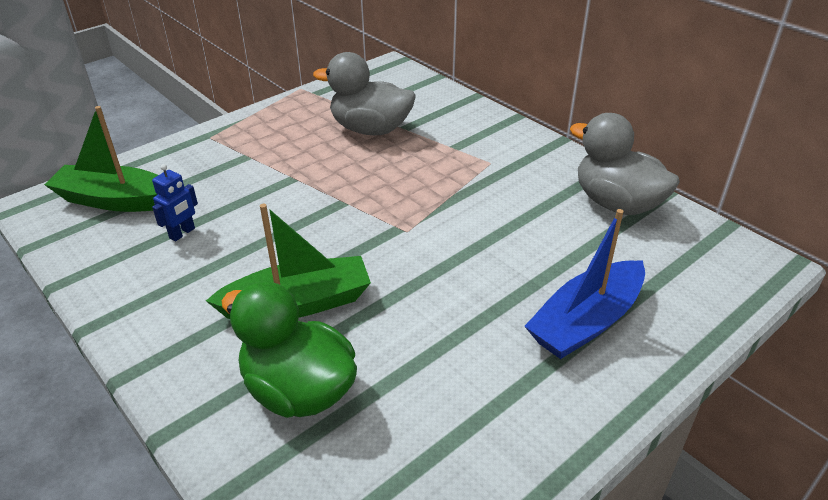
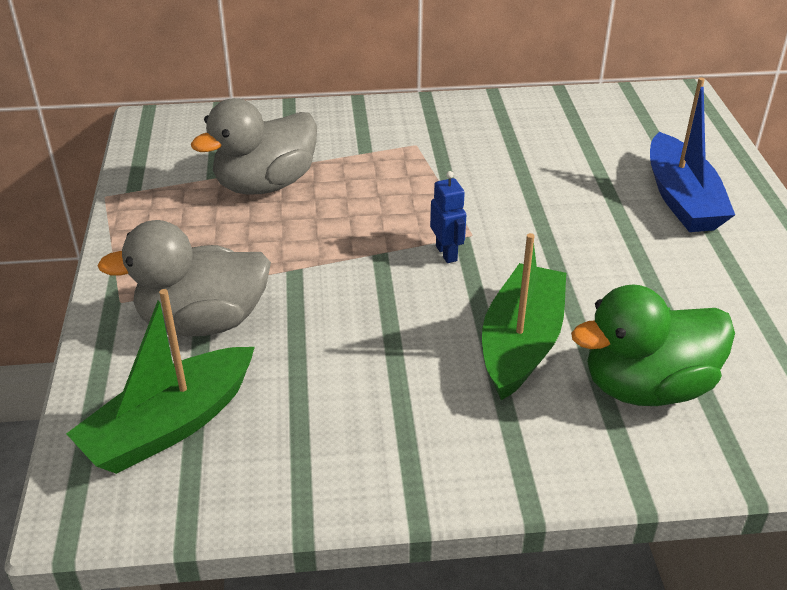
camera: 55 degrees left, 0 degrees up
(182, 233) = (310, 387): blue robot -> blue robot (446, 253)
(616, 203) = (549, 115): grey duck -> grey duck (203, 322)

